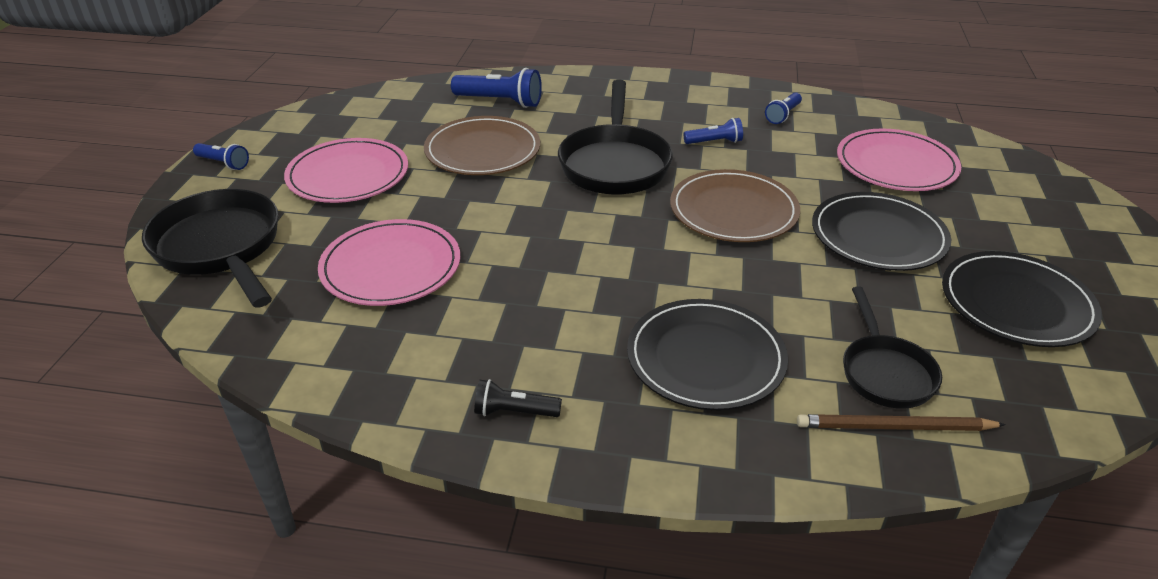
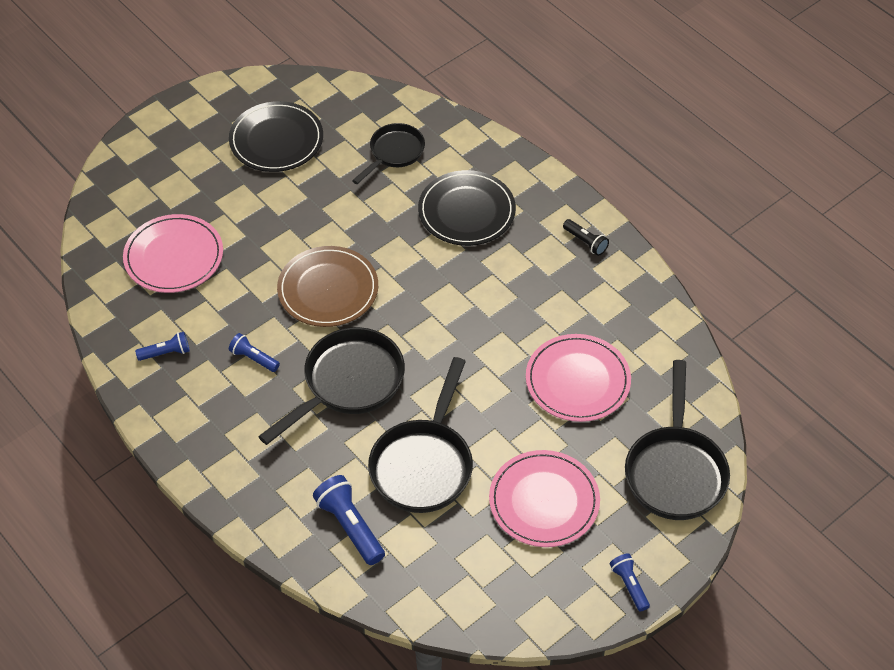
camera: 140 degrees left, 15 degrees up
(482, 150) = (424, 464): brown plate -> black pan
(878, 236) = (275, 217): black plate -> none
(894, 427) = (427, 132): brown pencil -> none

